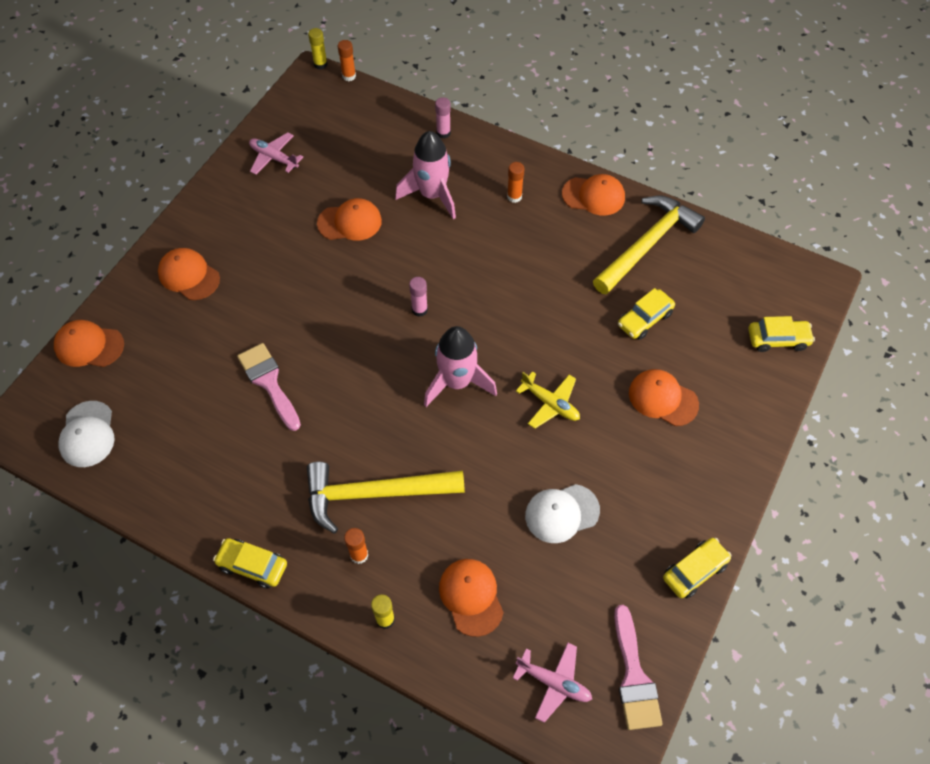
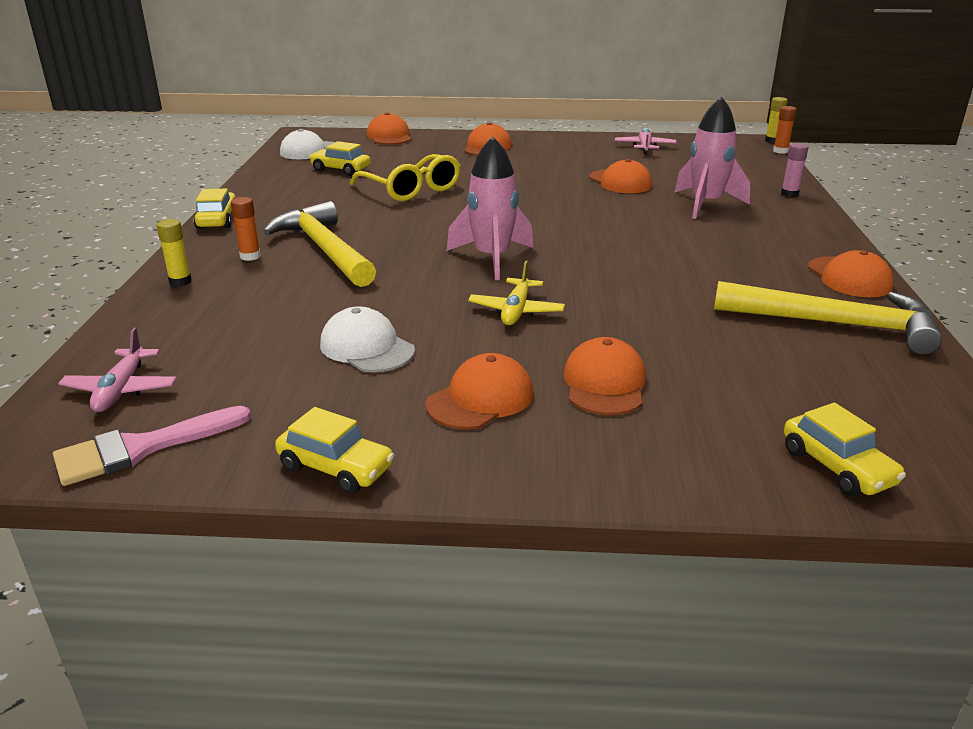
camera: 65 degrees right, 30 degrees down
(268, 382) = (411, 189): pink brush -> yellow glasses
(419, 310) = (560, 226): pink glue stick -> none
(471, 597) = (224, 317): orange cap -> orange cap (480, 399)
(514, 197) = (770, 238): orange glue stick -> none
(644, 319) = (715, 345): yellow car -> yellow car (340, 170)

